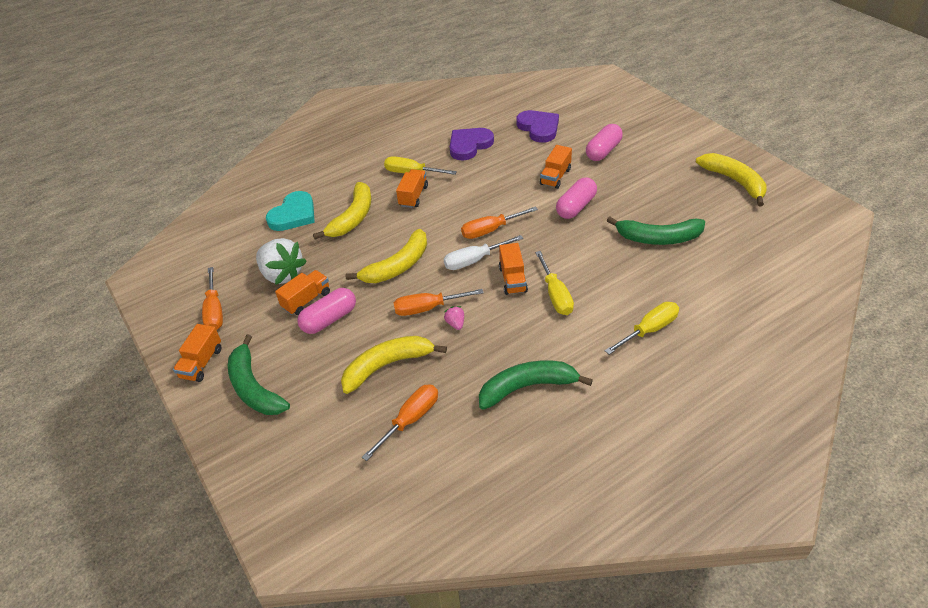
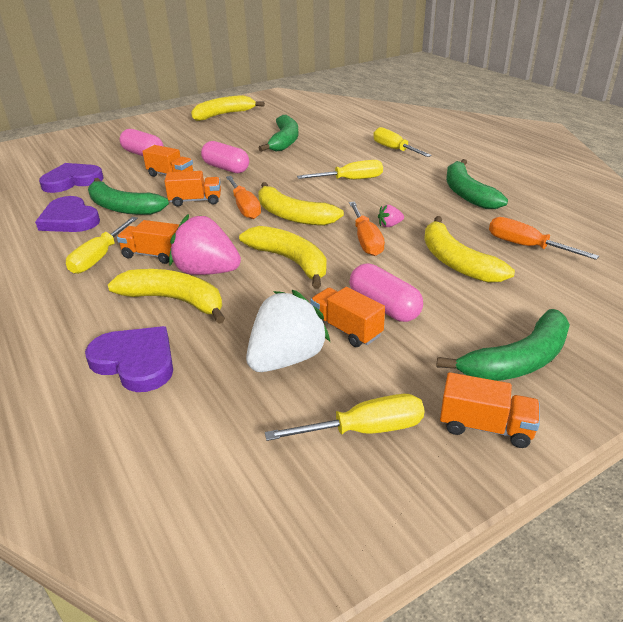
camera: 90 degrees left, 10 degrees down
(214, 310) = (364, 430): orange screwdriver -> yellow screwdriver
(293, 215) = (135, 361): turquoise heart -> purple heart
(387, 226) = (207, 271): none -> pink strawberry
(474, 260) = (292, 216): white screwdriver -> yellow banana
(489, 165) = (122, 207): none -> green banana
(512, 279) = (326, 197): orange truck -> orange truck (195, 201)

